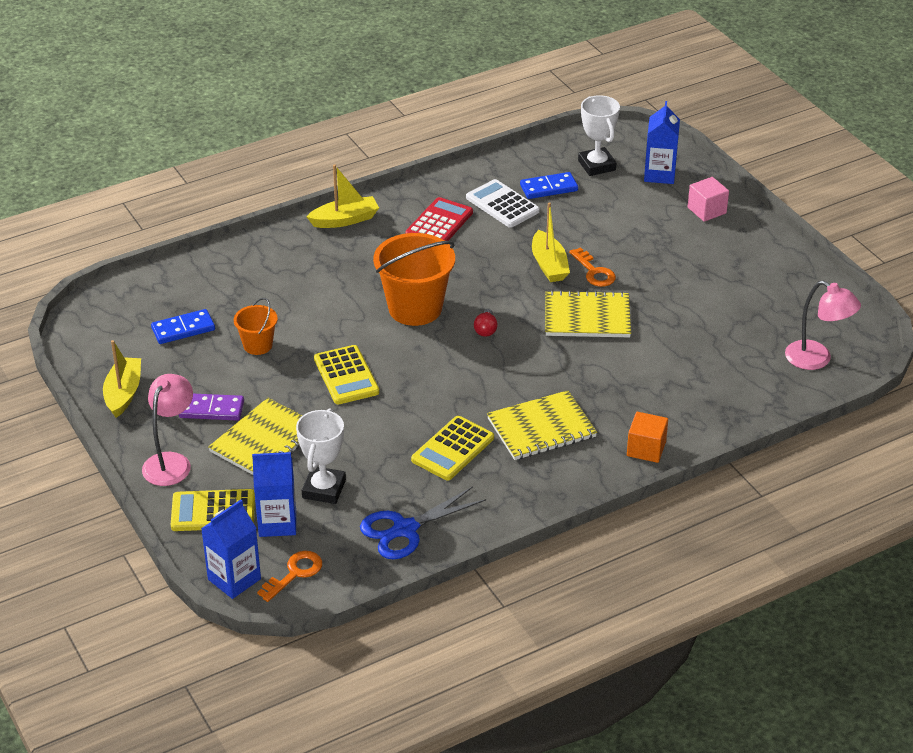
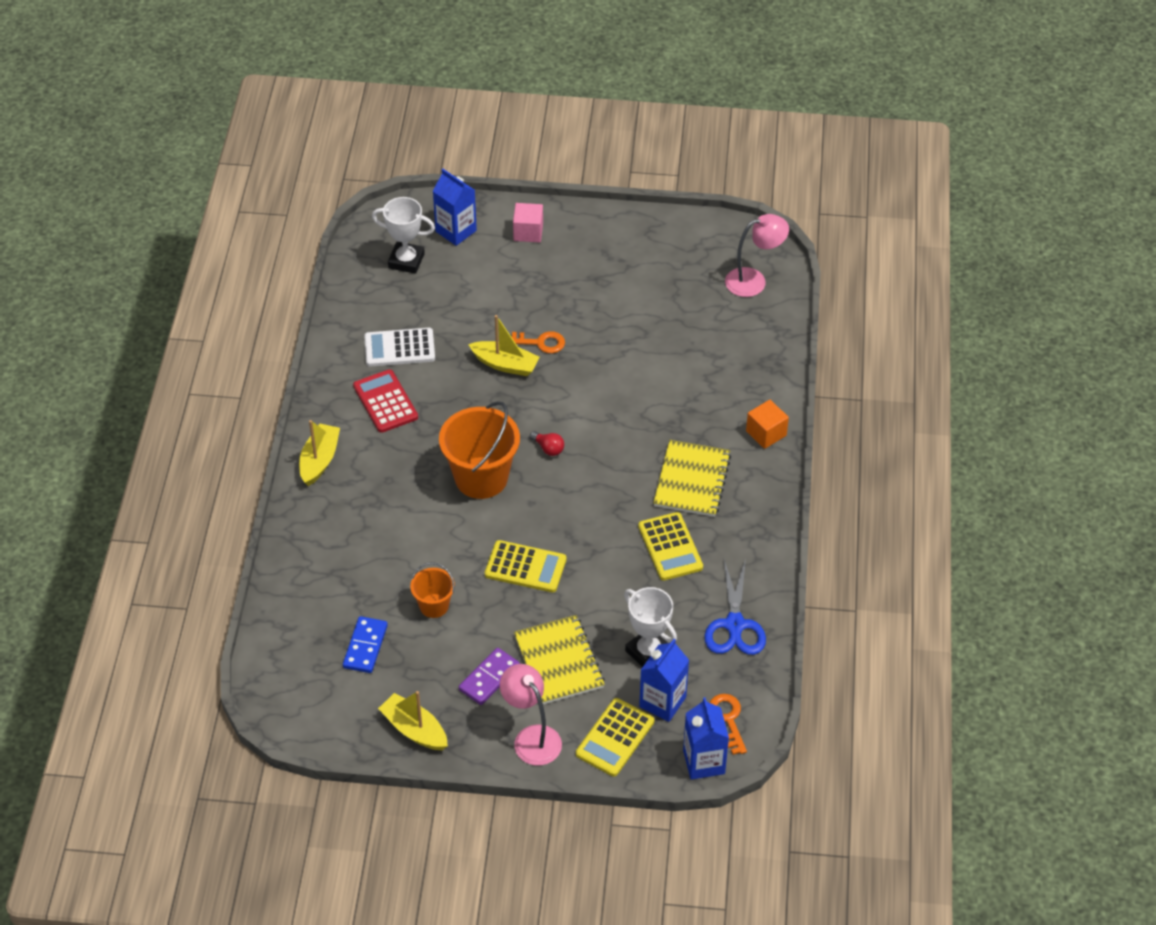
camera: 55 degrees left, 10 degrees up
(549, 188) = (406, 307): blue domino -> none
(587, 317) = (589, 379): yellow notebook -> none

